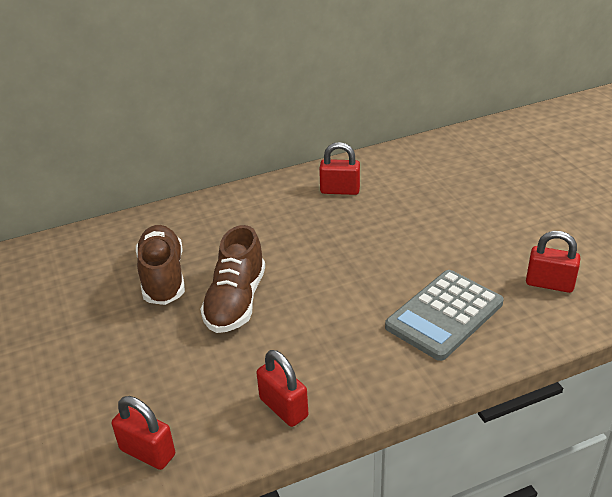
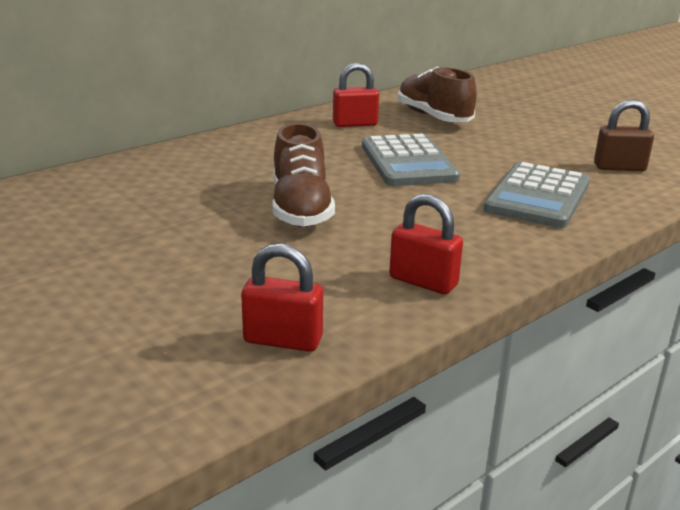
camera: 20 degrees left, 10 degrees down
(163, 277) = (197, 199): brown shoe -> brown shoe (433, 117)
(356, 251) = (408, 162): none -> grey calculator
(549, 284) = (619, 167): red padlock -> brown padlock

